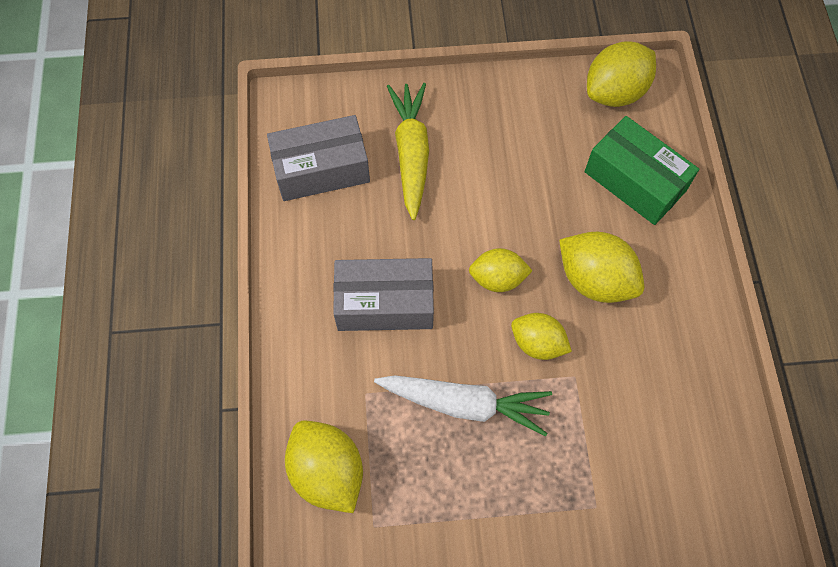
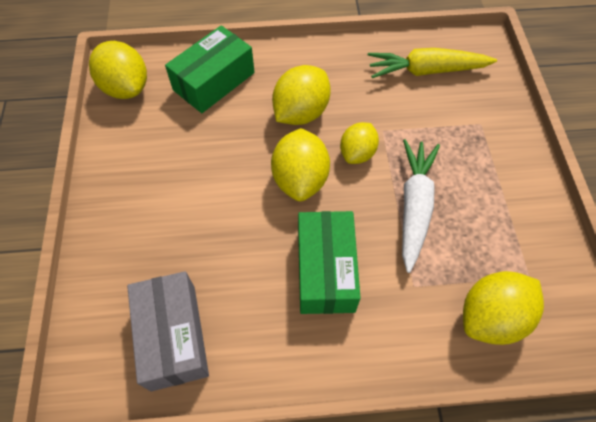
camera: 90 degrees left, 5 degrees down
(385, 303) = (325, 270): grey box -> green box
(411, 153) = (165, 248): yellow carrot -> yellow carrot (426, 71)
(497, 279) = (300, 179): yellow lemon -> yellow lemon, size x1.52

